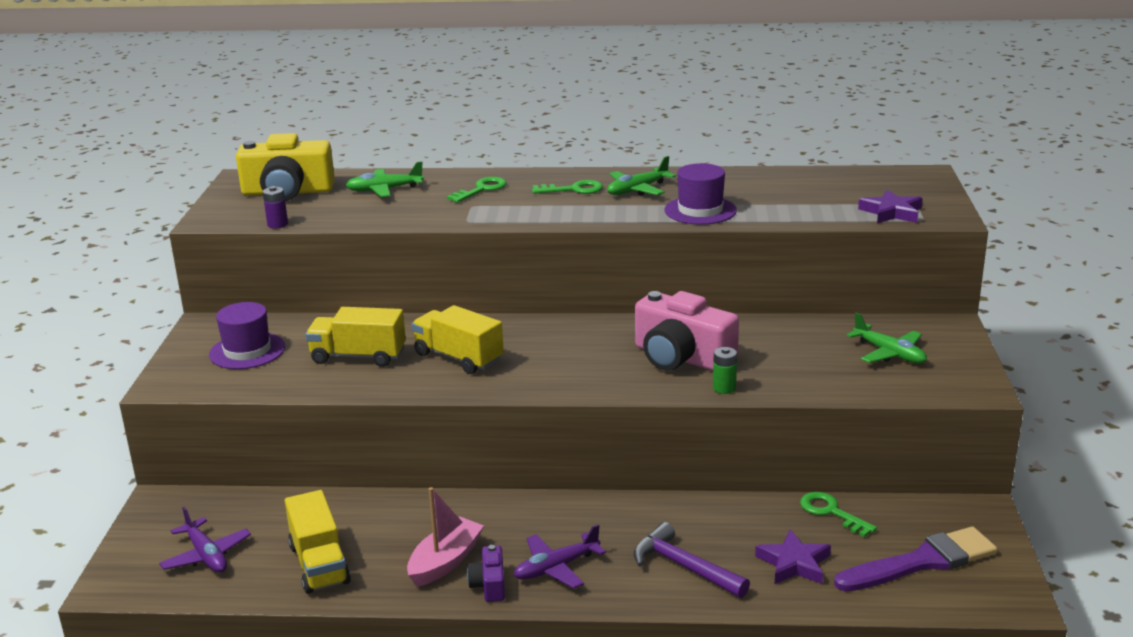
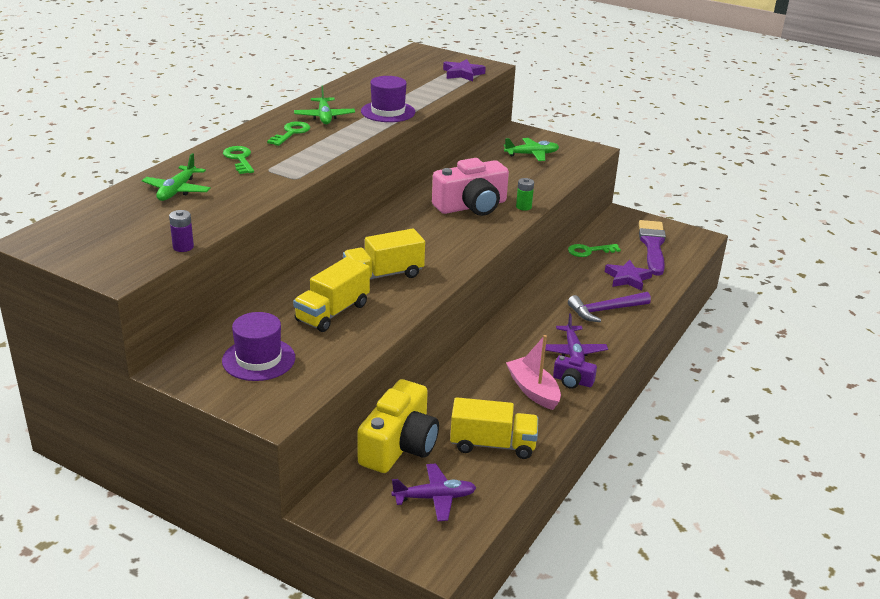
camera: 65 degrees left, 5 degrees up
(287, 192) = (110, 228): yellow camera -> yellow camera (399, 445)

